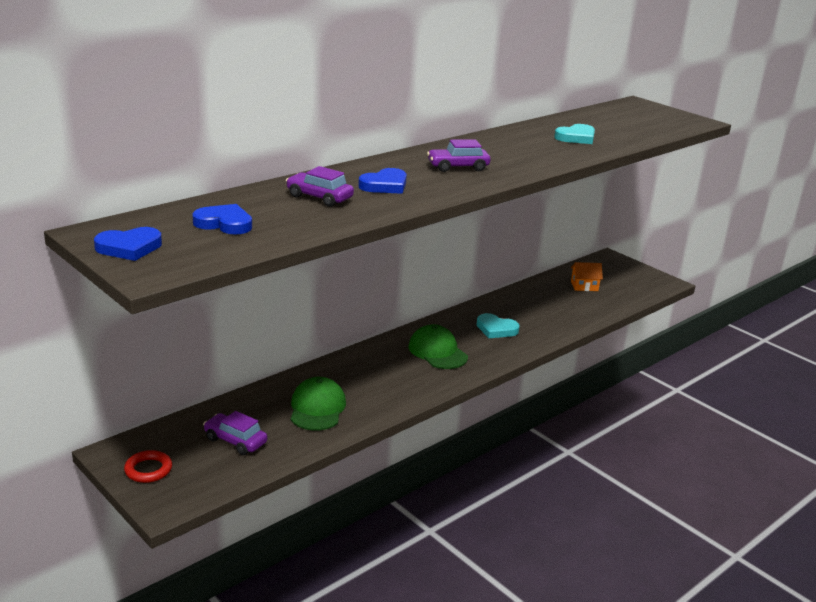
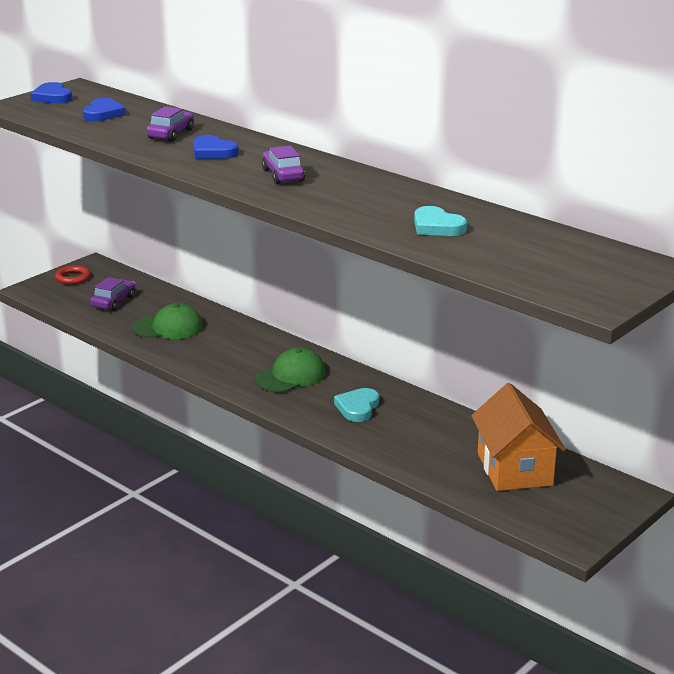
camera: 85 degrees right, 0 degrees up
(584, 286) = (514, 469): orange house -> orange house, size x2.06

